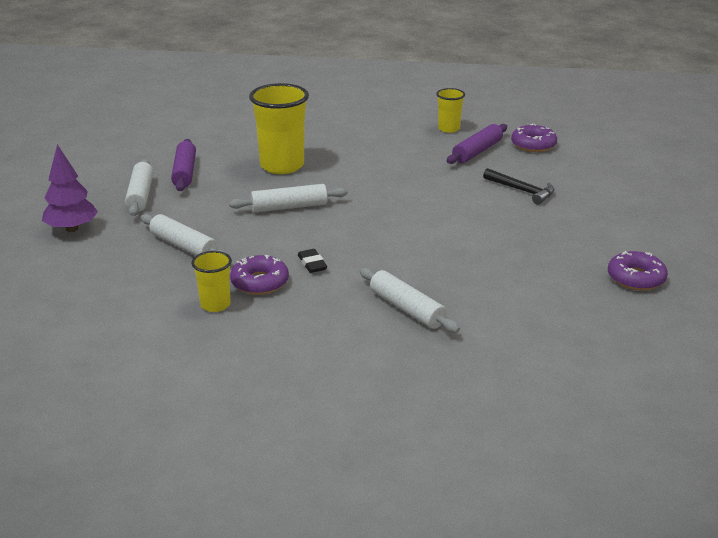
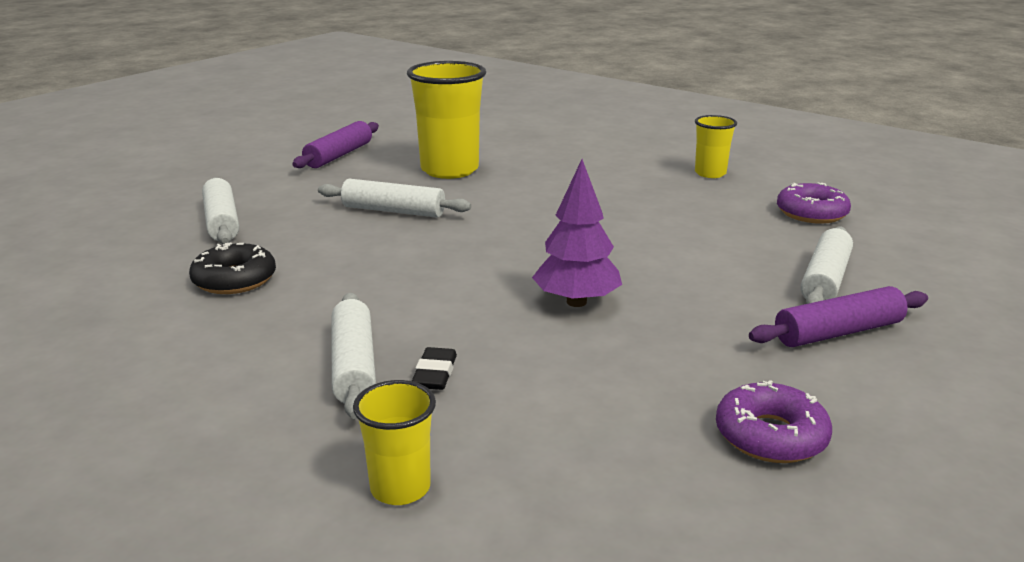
camera: 30 degrees right, 5 degrees down
(72, 229) = (151, 180): purple tree -> purple tree (576, 302)
(140, 195) = (263, 166): white rolling pin -> white rolling pin (825, 280)
(215, 305) = (150, 290): yellow cup -> yellow cup (400, 488)
(260, 282) = (234, 280): purple donut -> black donut
(312, 264) = (323, 276): black eraser -> black eraser (435, 374)
(477, 151) = (717, 204): purple rolling pin -> purple rolling pin (838, 332)
(522, 191) = (724, 263): black hammer -> none

